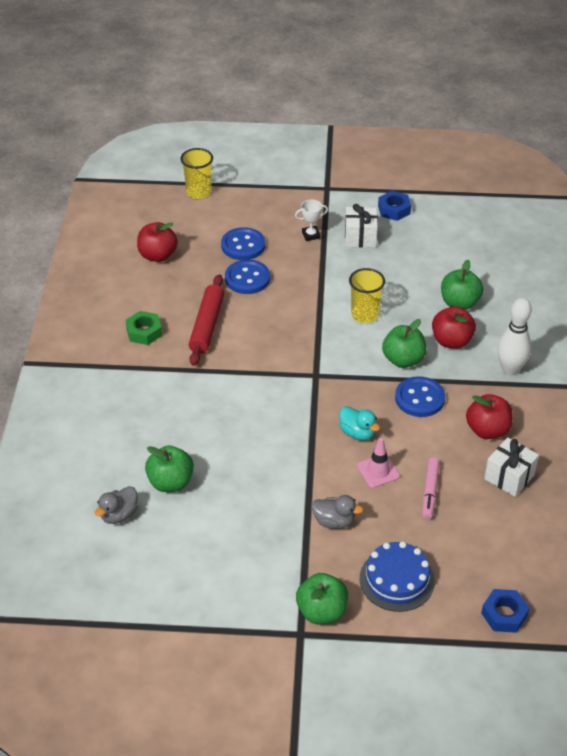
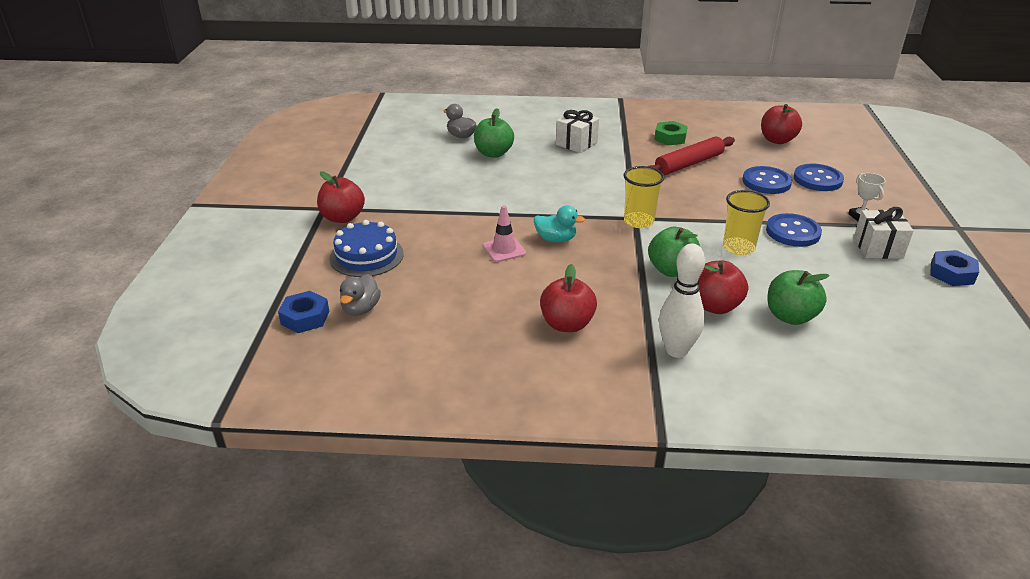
camera: 90 degrees right, 10 degrees down
(198, 192) = (889, 156): yellow cup -> yellow cup (638, 221)
(207, 325) = (688, 164): red rolling pin -> red rolling pin turned 45 degrees counterclockwise
(322, 612) = (343, 218): green apple -> red apple
(334, 521) = (442, 225): grey duck -> grey duck (361, 309)
(357, 433) = (556, 239): turquoise duck -> turquoise duck turned 120 degrees counterclockwise
(419, 398) = (612, 279): blue button -> blue button (793, 232)
(430, 492) = (474, 279): pink marker -> none
(509, 477) = (493, 335): white gift -> white gift (576, 143)

